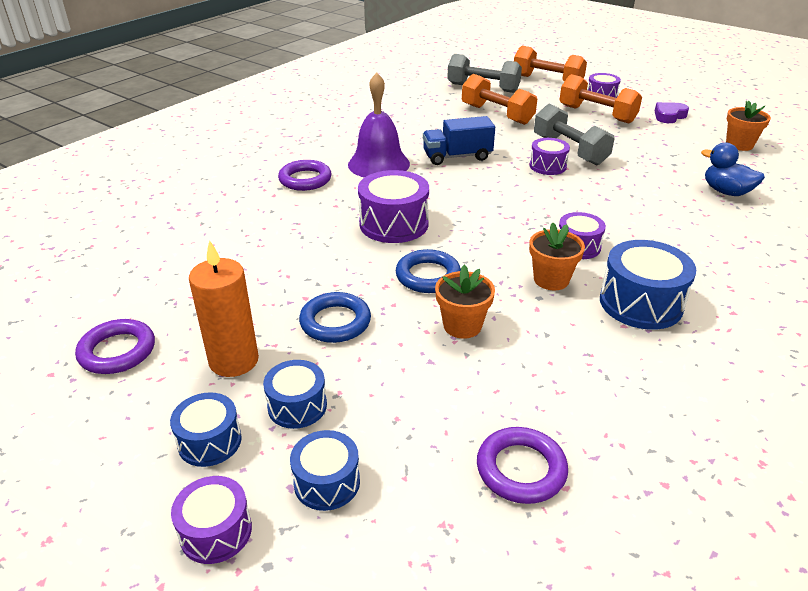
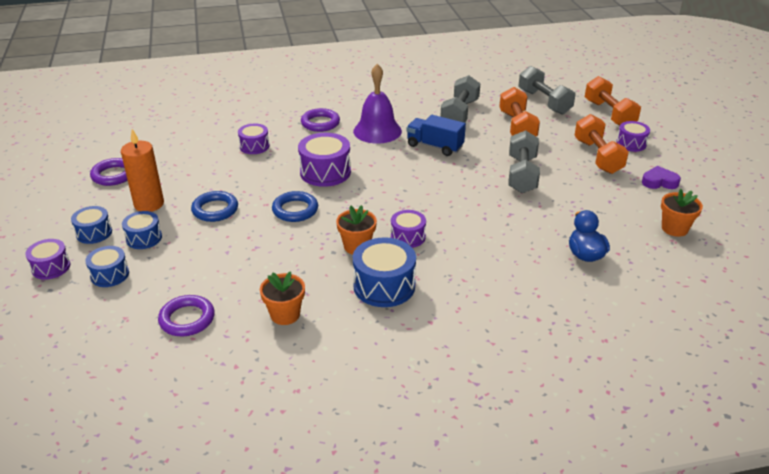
camera: 40 degrees right, 0 degrees up
(429, 121) = (459, 113): none -> grey dumbbell
(462, 326) = (269, 244): orange flower pot -> orange flower pot (285, 315)
(547, 166) = (485, 178): purple drum -> purple drum (254, 146)

